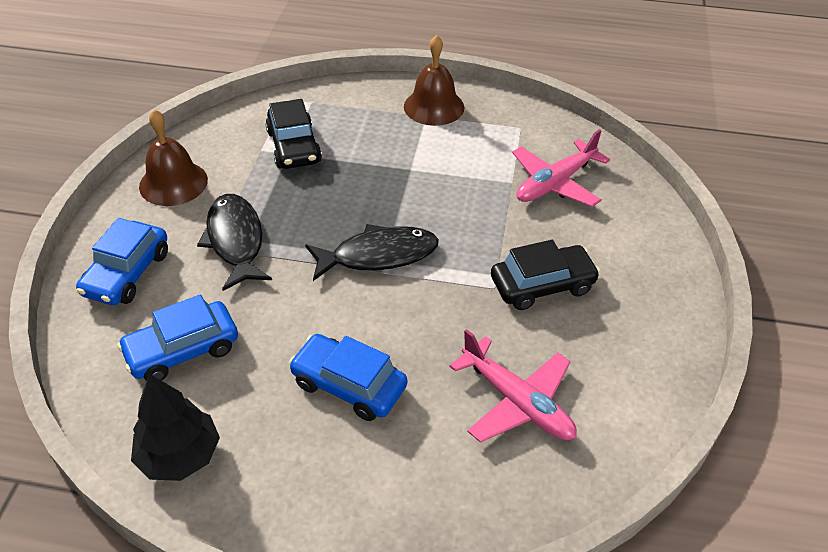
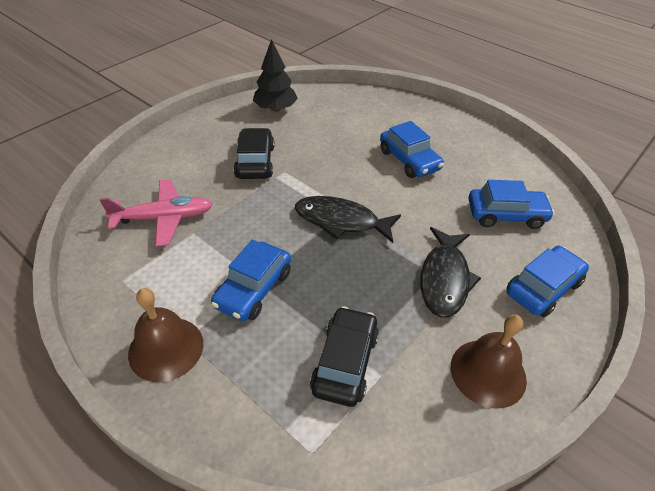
camera: 150 degrees left, 0 degrees up
(180, 456) = (516, 165): black tree -> black tree (275, 109)
(408, 163) = (253, 289): none -> blue car
(517, 402) = (326, 123): pink plane -> none
(542, 285) = (255, 162): black car -> black car turned 75 degrees clockwise

